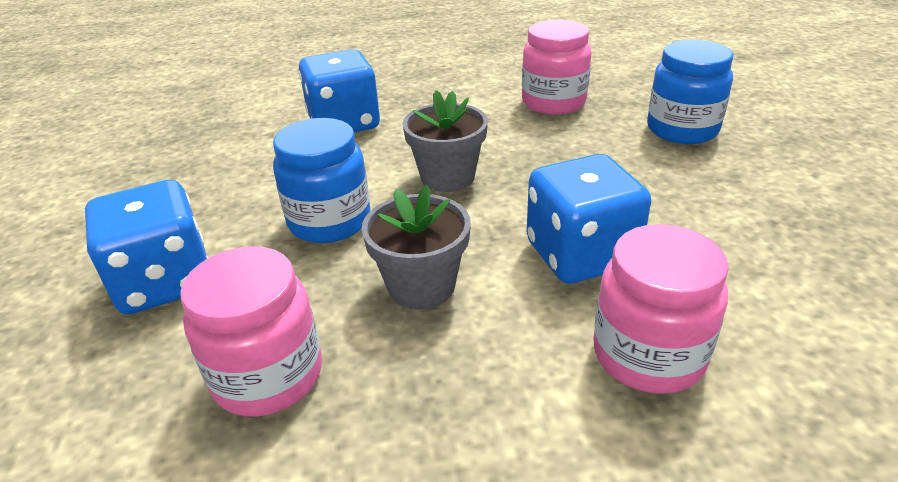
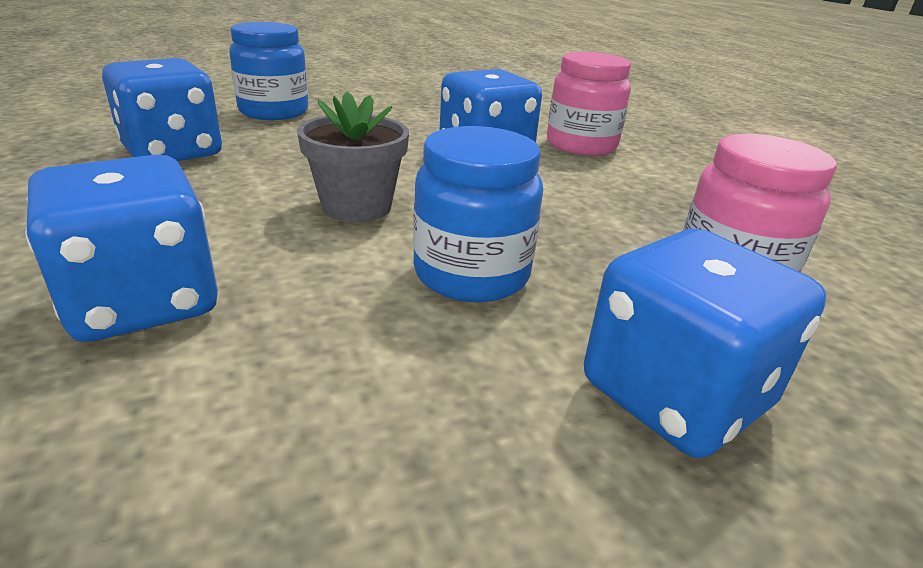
camera: 105 degrees left, 5 degrees down
(421, 286) = (561, 212): grey flower pot -> none
(553, 102) = (172, 152): pink jar -> blue dice

